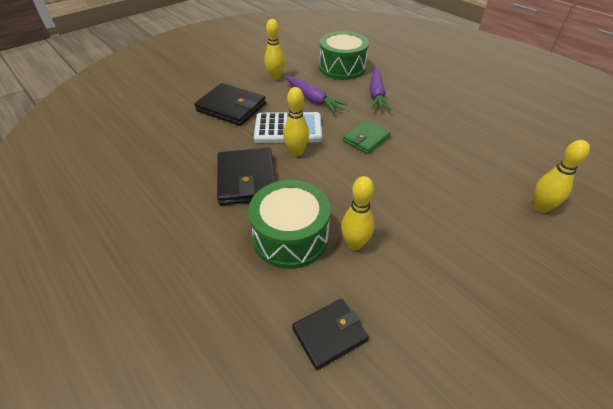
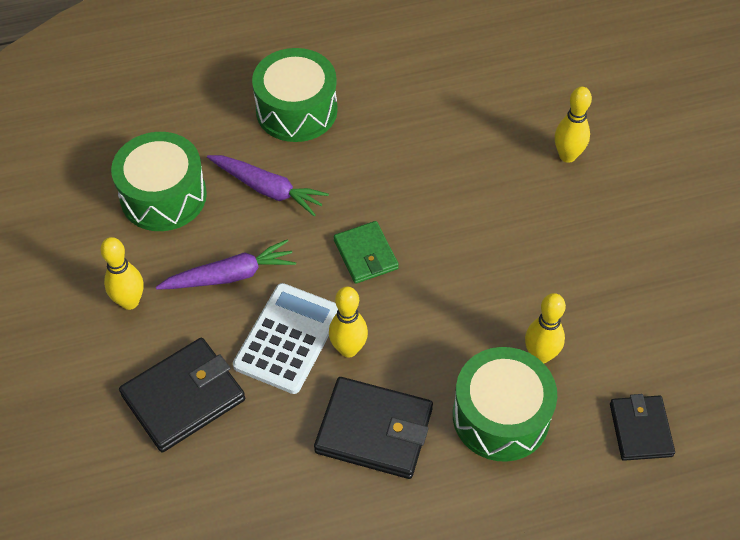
camera: 65 degrees left, 10 degrees up
(436, 87) = (296, 110): none -> green drum

